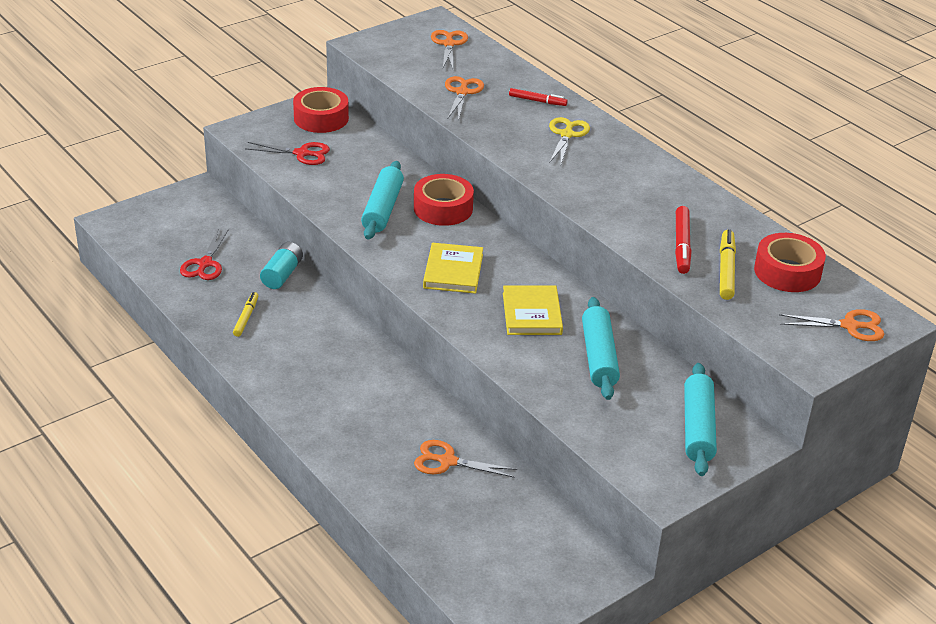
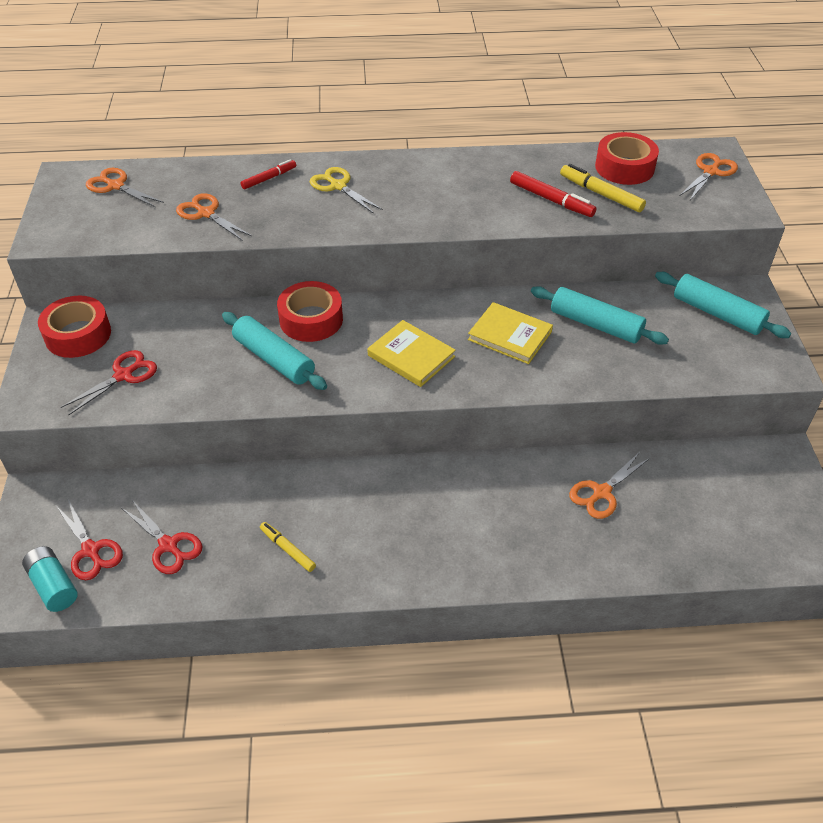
camera: 55 degrees left, 10 degrees up
(174, 234) = (91, 550): none -> red scissors
(282, 274) = (244, 489): turquoise battery -> turquoise battery (54, 586)

